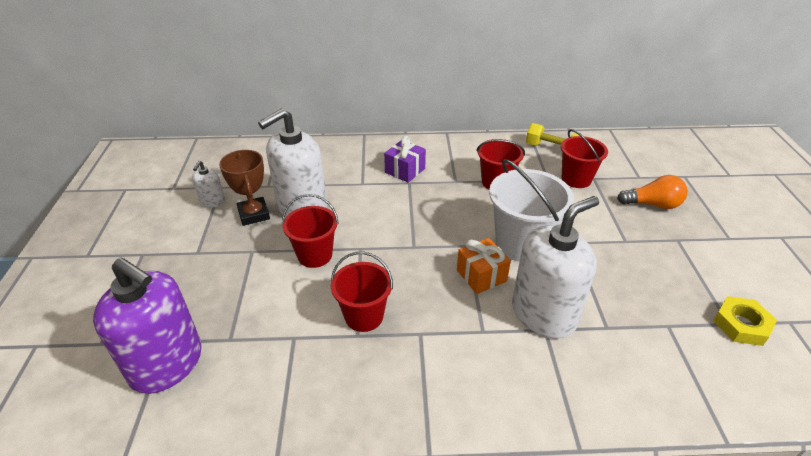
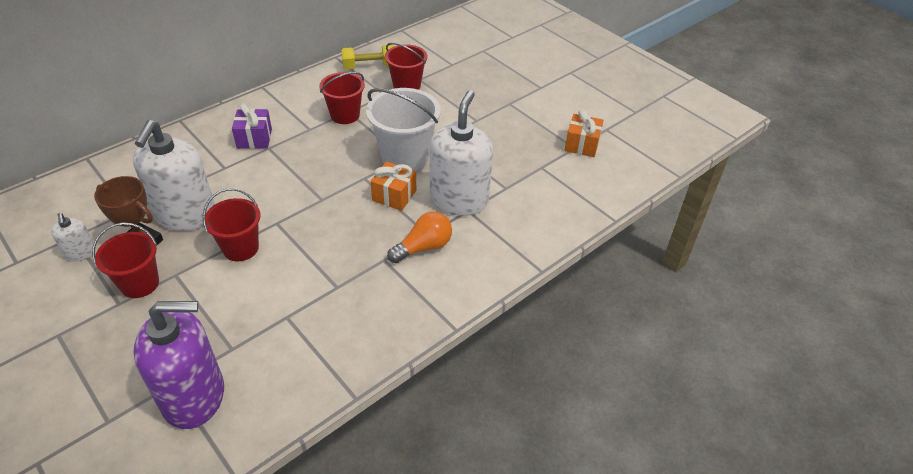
camera: 40 degrees left, 5 degrees up
(364, 316) = (329, 271): red bucket -> red bucket (140, 283)
(653, 204) = (476, 83): orange light bulb -> orange light bulb (423, 247)
(741, 324) = (581, 145): yellow nut -> orange gift

